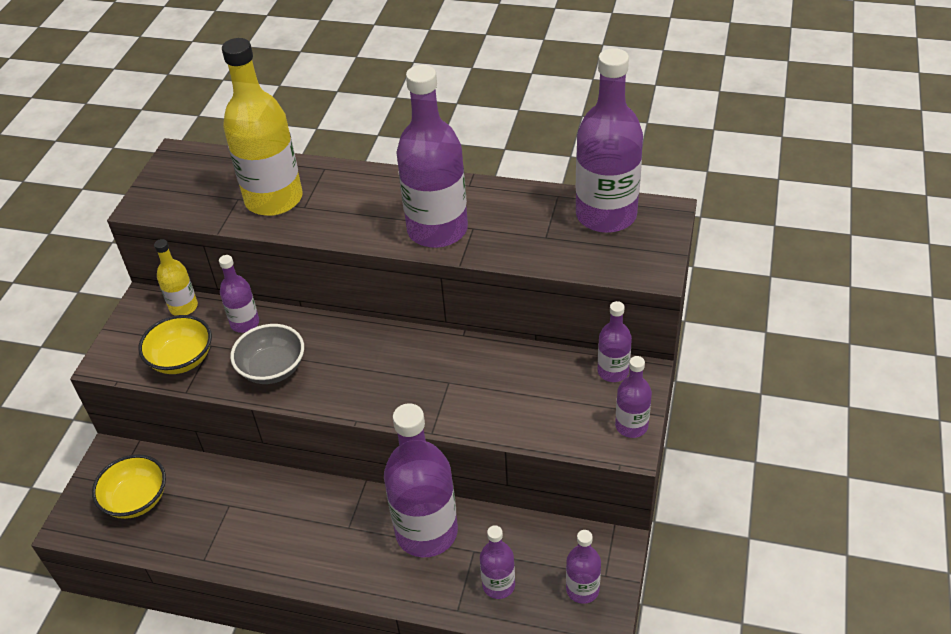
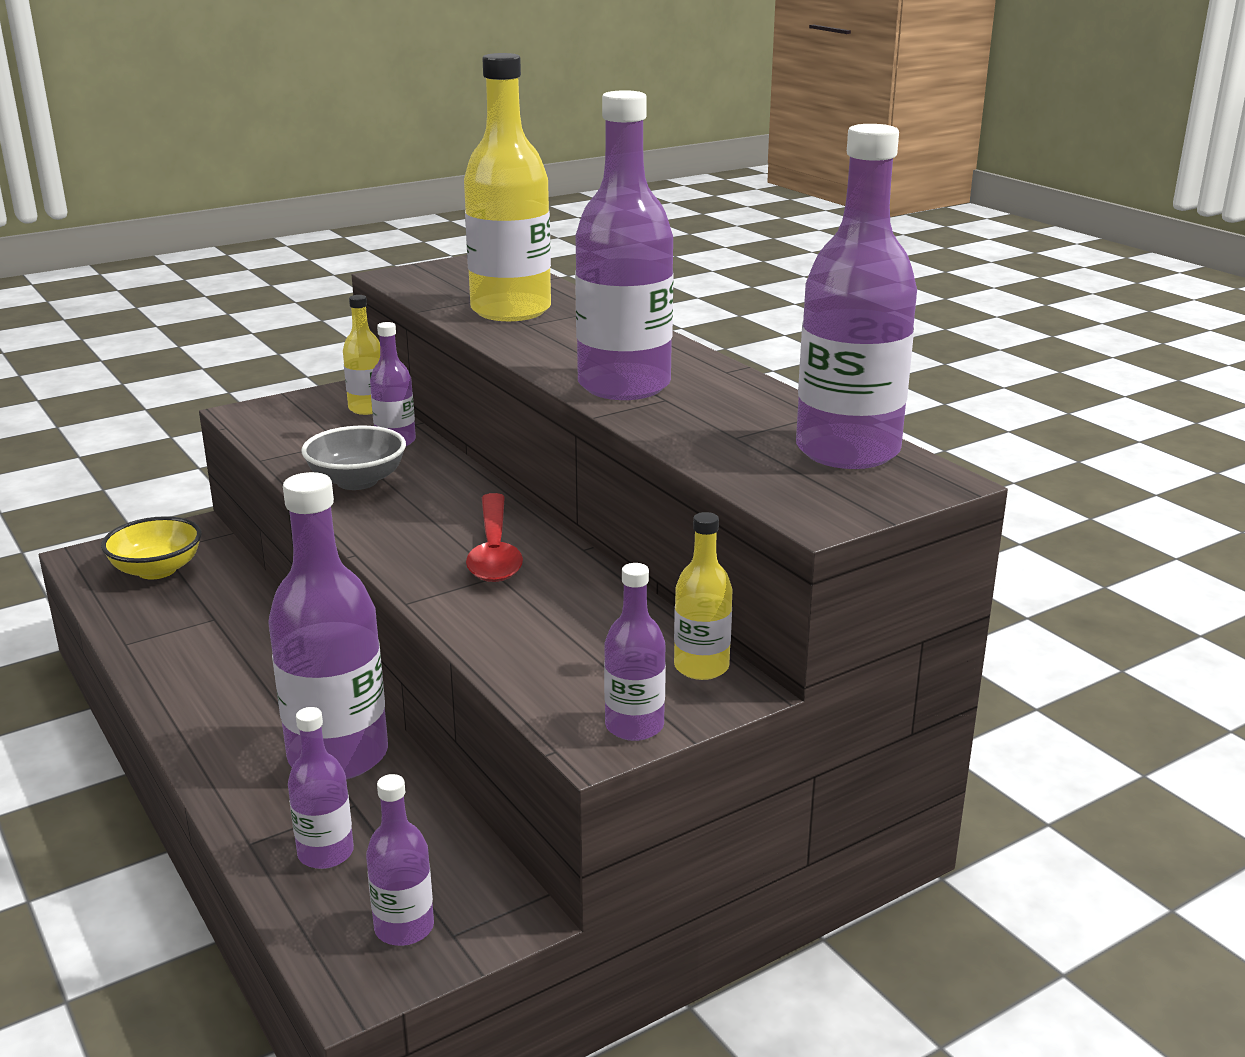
camera: 40 degrees right, 20 degrees down
(182, 359) = (299, 439): yellow bowl -> none
(423, 367) = (494, 551): none -> red spoon
(613, 371) = (701, 667): purple bottle -> yellow bottle

